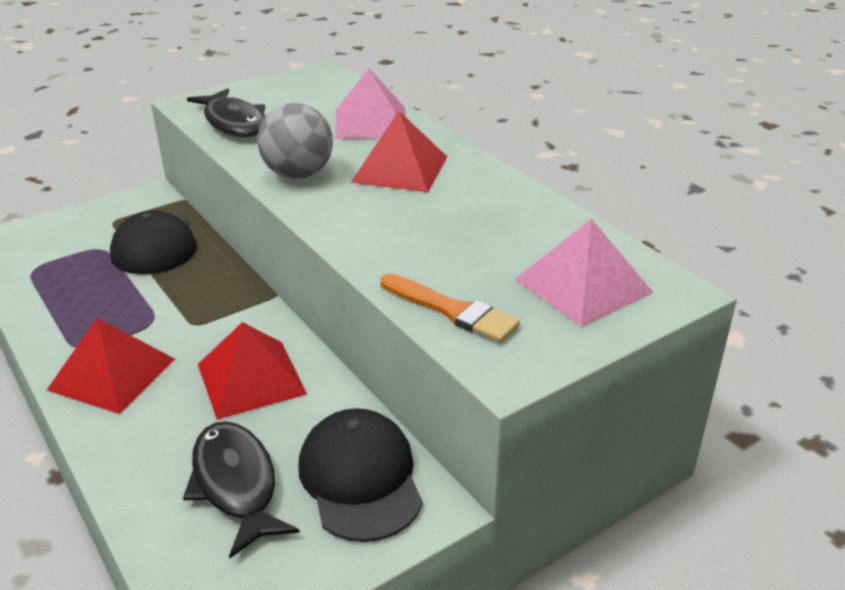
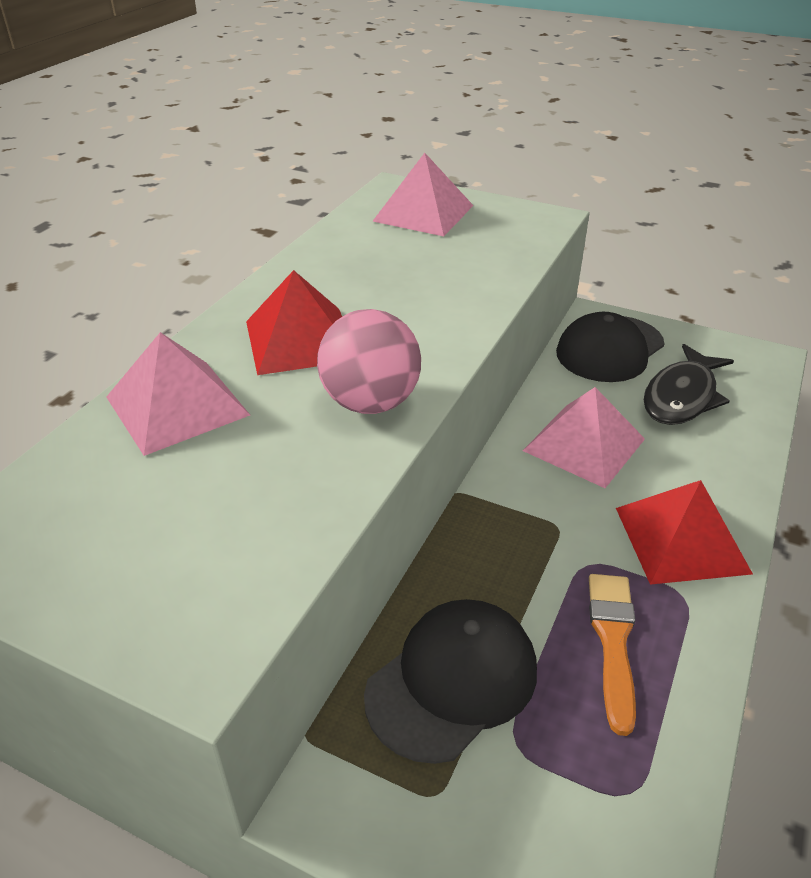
camera: 120 degrees left, 5 degrees up
(234, 122) = (254, 542): black fish -> none
(250, 378) = (584, 445): red pyramid -> pink pyramid
(298, 174) = (370, 403): grey ball -> pink ball
(451, 310) = (512, 248): orange brush -> orange brush (613, 642)

